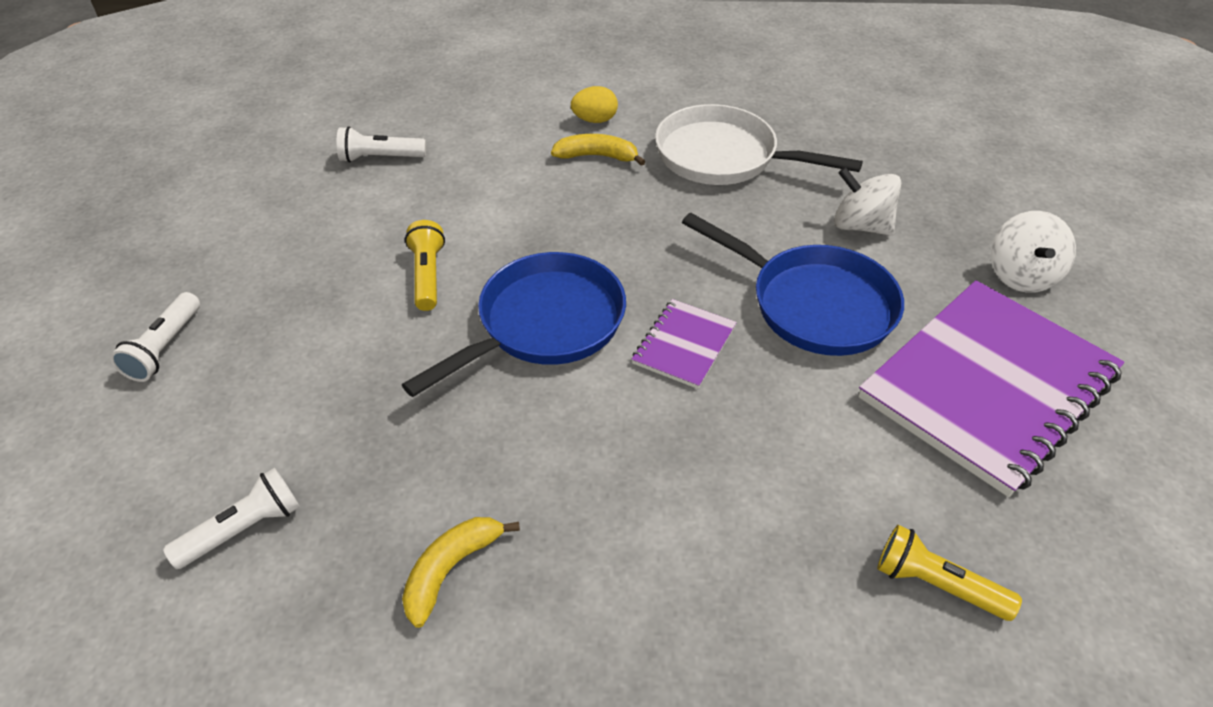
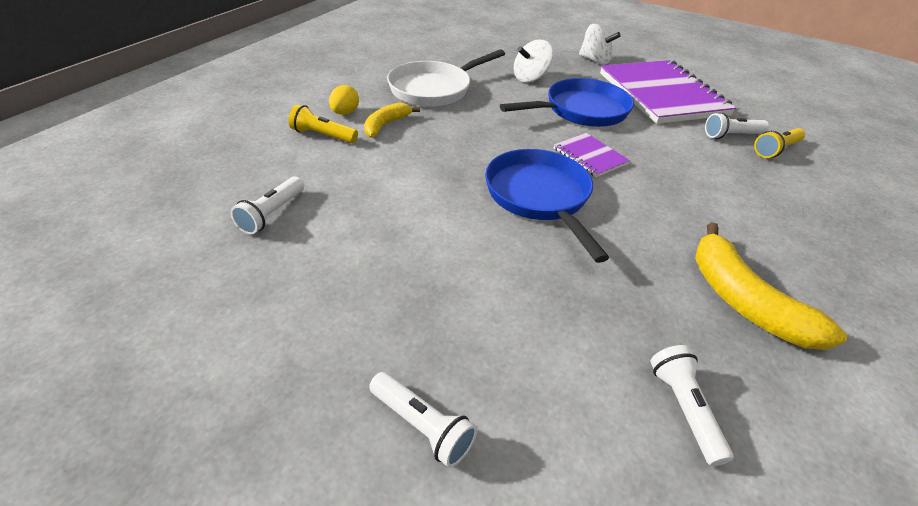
camera: 65 degrees left, 5 degrees down
(427, 276) = (450, 231): yellow flashlight -> yellow flashlight (323, 135)
(451, 570) = (744, 301): yellow banana -> yellow banana, size x1.70
(927, 509) = (732, 135): none -> white flashlight

